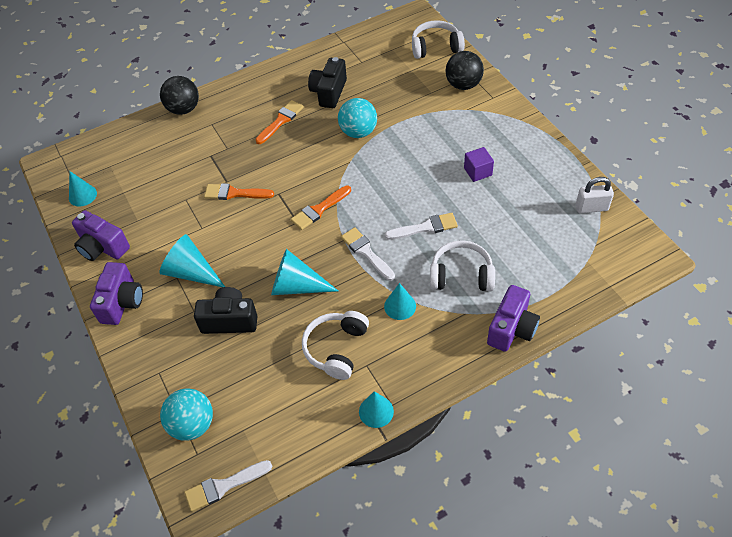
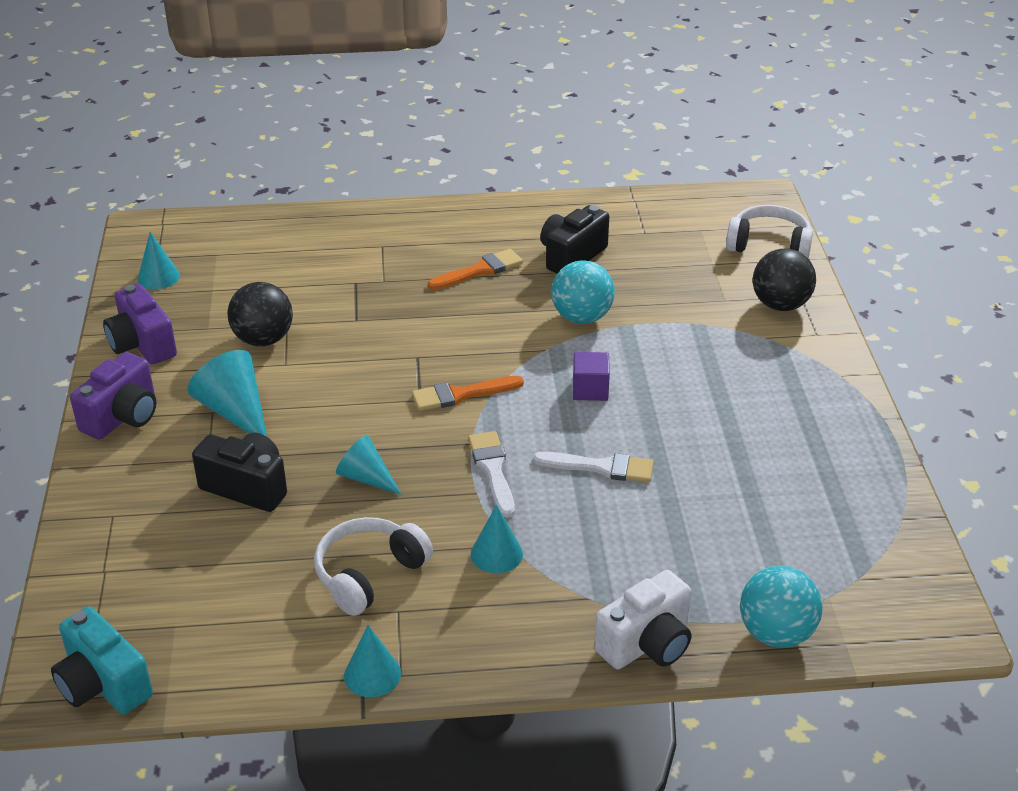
camera: 20 degrees right, 15 degrees down
(184, 109) = (356, 217): black ball -> black ball (263, 339)
(192, 424) = (113, 594): turquoise ball -> turquoise ball (776, 633)
(224, 486) = (103, 684): white brush -> turquoise camera
(235, 193) = (357, 337): orange brush -> none
(297, 286) = (366, 477): turquoise cone -> turquoise cone, size x0.65
(461, 275) = (615, 546): white headphones -> none
(478, 171) = (729, 422): purple cube -> purple cube (590, 389)
(512, 329) = (647, 644): purple camera -> white camera
(591, 208) = (882, 528): white padlock -> none

